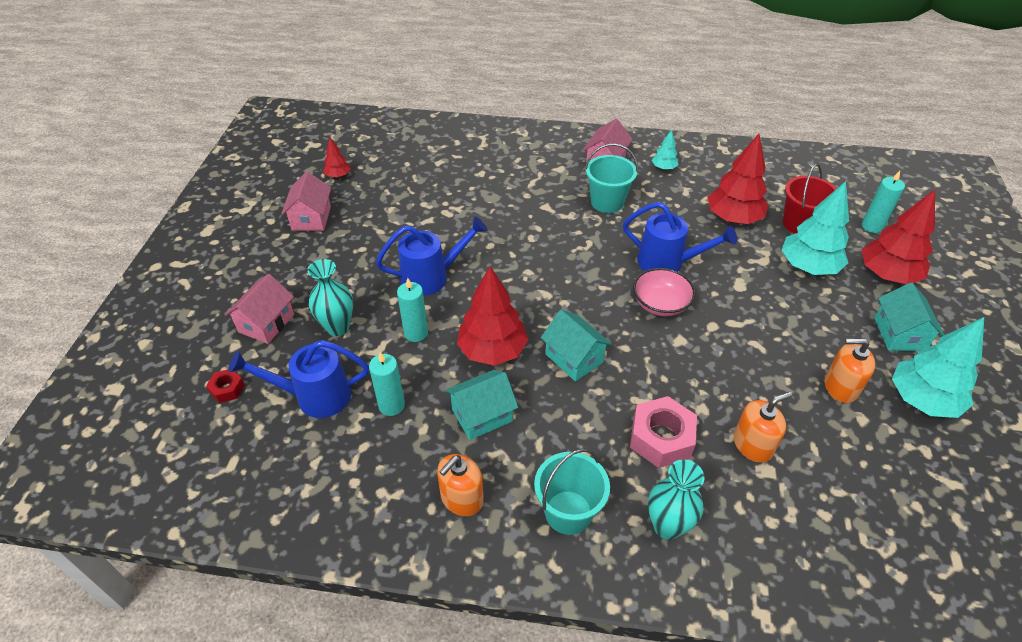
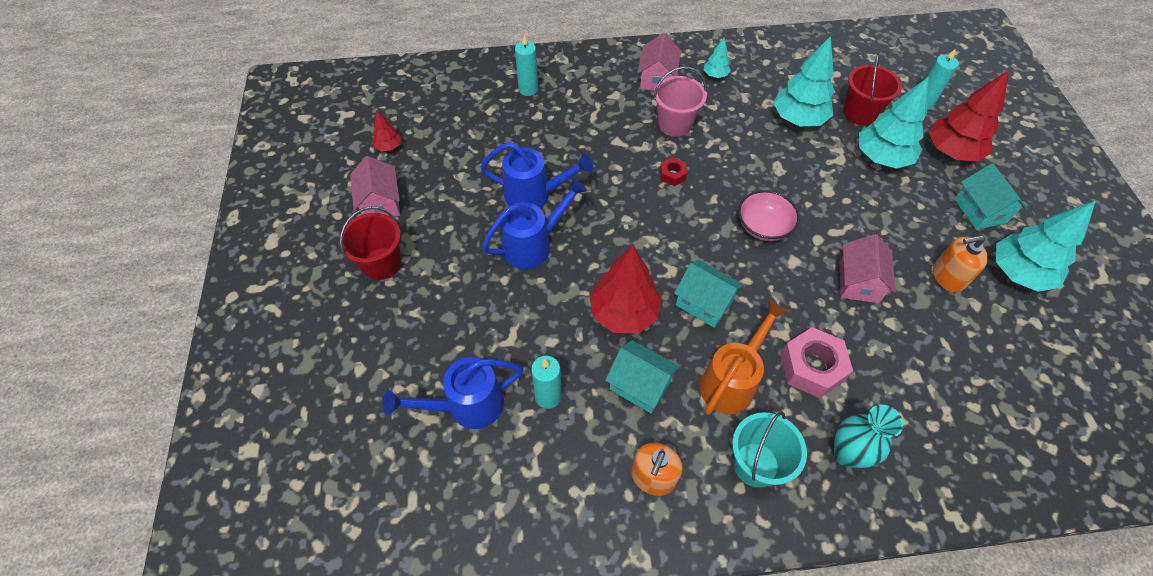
camera: 15 degrees left, 10 degrees up
(227, 389) = (372, 420): red nut -> red nut (672, 175)
(266, 323) = (382, 336): pink house -> pink house (858, 282)
(291, 266) = (381, 263): none -> red bucket
(337, 327) = (459, 323): turquoise vase -> none
(416, 333) = (541, 311): turquoise candle -> turquoise candle (528, 89)
(482, 415) = (640, 385): turquoise house -> turquoise house turned 75 degrees clockwise
(573, 432) = (731, 381): none -> orange watering can
(607, 202) = (674, 124): turquoise bucket -> pink bucket
(667, 263) = (754, 180): blue watering can -> blue watering can (534, 195)
(733, 218) = (798, 119): red tree -> turquoise tree
(752, 445) = (893, 353): orange soap dispenser -> none

